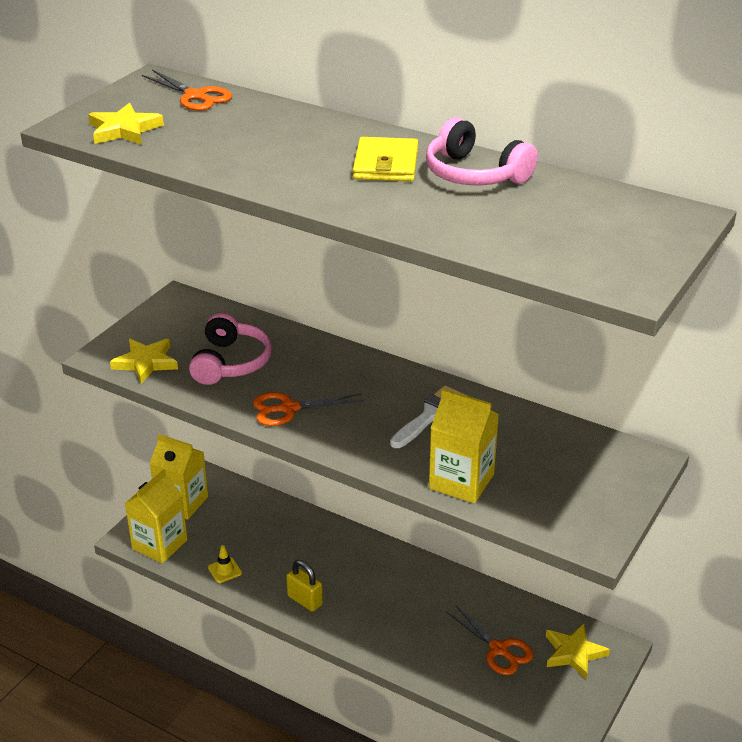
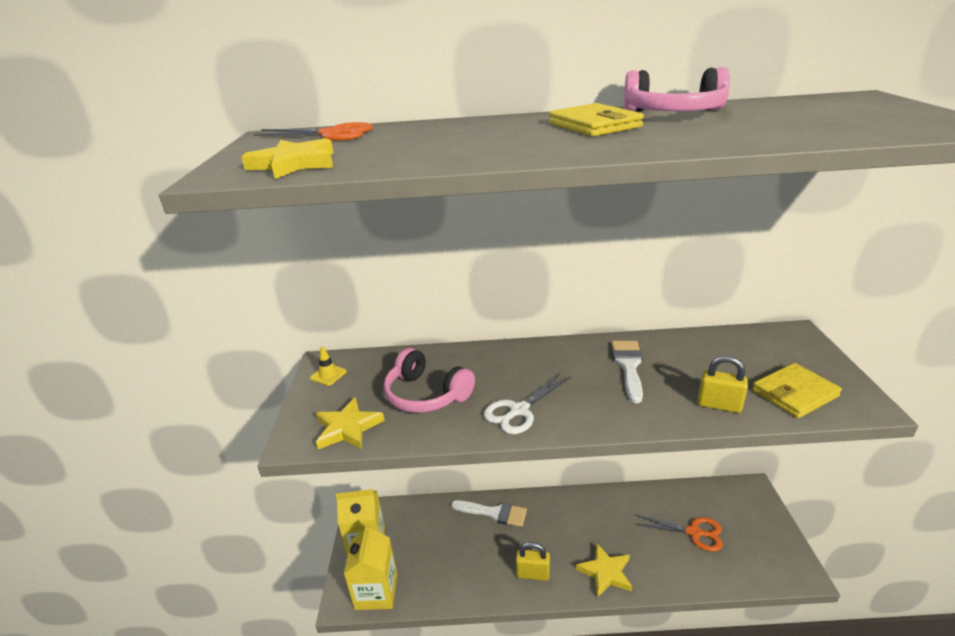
camera: 30 degrees left, 5 degrees down
(225, 570) = (449, 584): yellow traffic cone -> yellow traffic cone (328, 375)
(230, 362) = (426, 395): pink headphones -> pink headphones turned 150 degrees clockwise
(288, 409) = (519, 410): orange scissors -> white scissors
(318, 535) = (494, 513): none -> white brush
(461, 481) = (719, 405): yellow carton -> yellow padlock
(546, 504) = (794, 393): none -> yellow wallet
(574, 653) = (736, 507): yellow star -> yellow star (605, 572)

